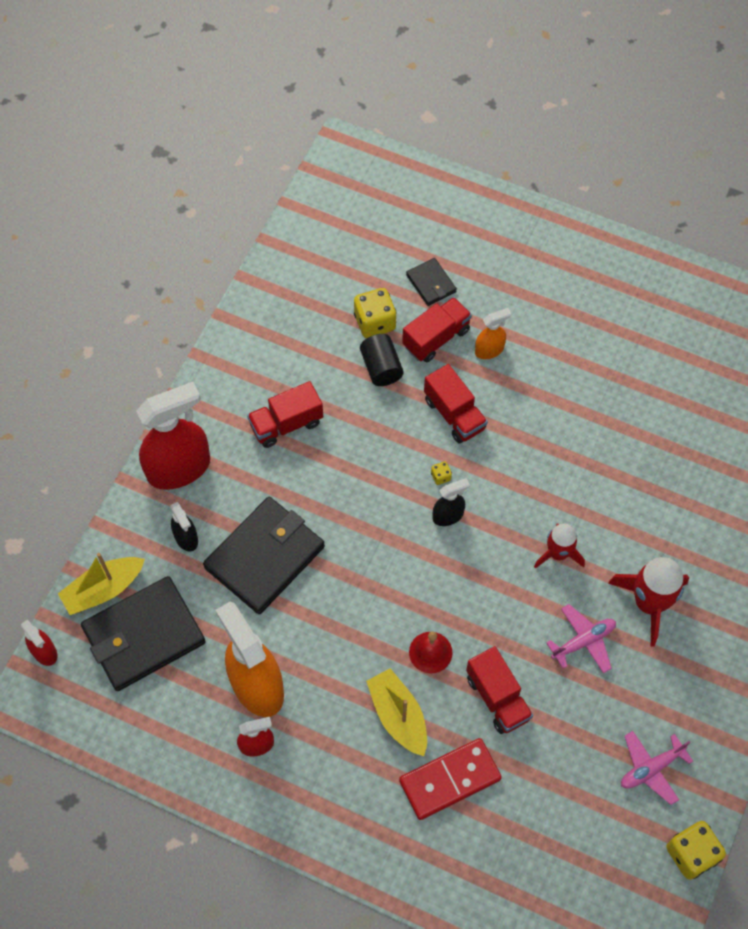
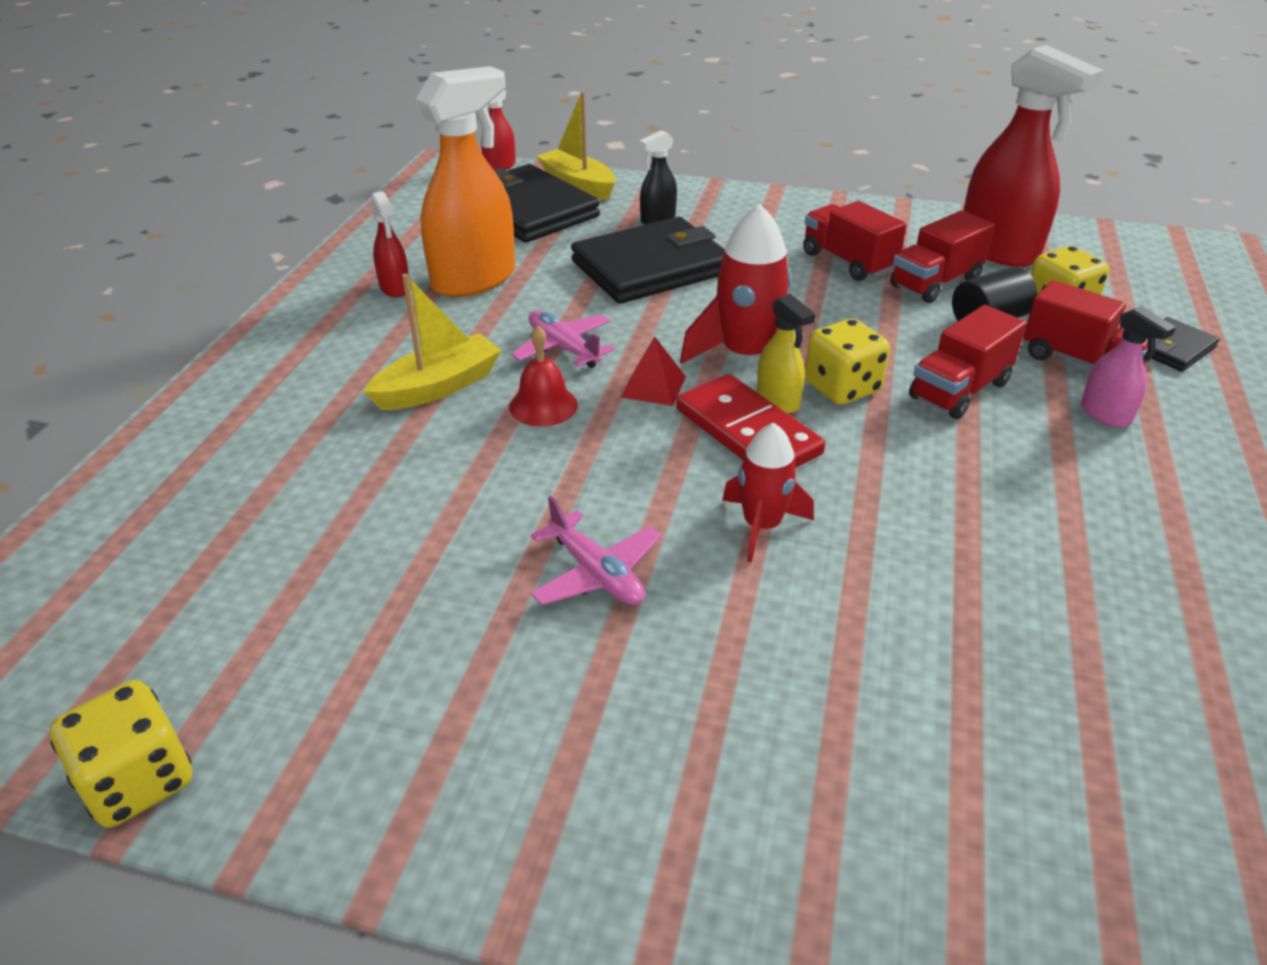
camera: 80 degrees right, 25 degrees down
(179, 468) = (746, 206): red spray bottle -> red spray bottle (998, 250)
(265, 557) = (651, 267): black wallet -> black wallet turned 60 degrees counterclockwise
(420, 584) = (653, 386): none -> red pyramid
(441, 476) = (842, 388): yellow dice -> yellow dice, size x2.21
(448, 516) = (778, 401): black spray bottle -> yellow spray bottle
(449, 779) = (336, 442): red domino -> red domino (748, 431)
(489, 350) = (1105, 414): orange spray bottle -> pink spray bottle
(497, 698) = (474, 479): red truck -> red truck (935, 283)
(649, 603) = (702, 665): red rocket -> red rocket (746, 356)
(651, 768) = (337, 696): pink plane -> pink plane (563, 348)

